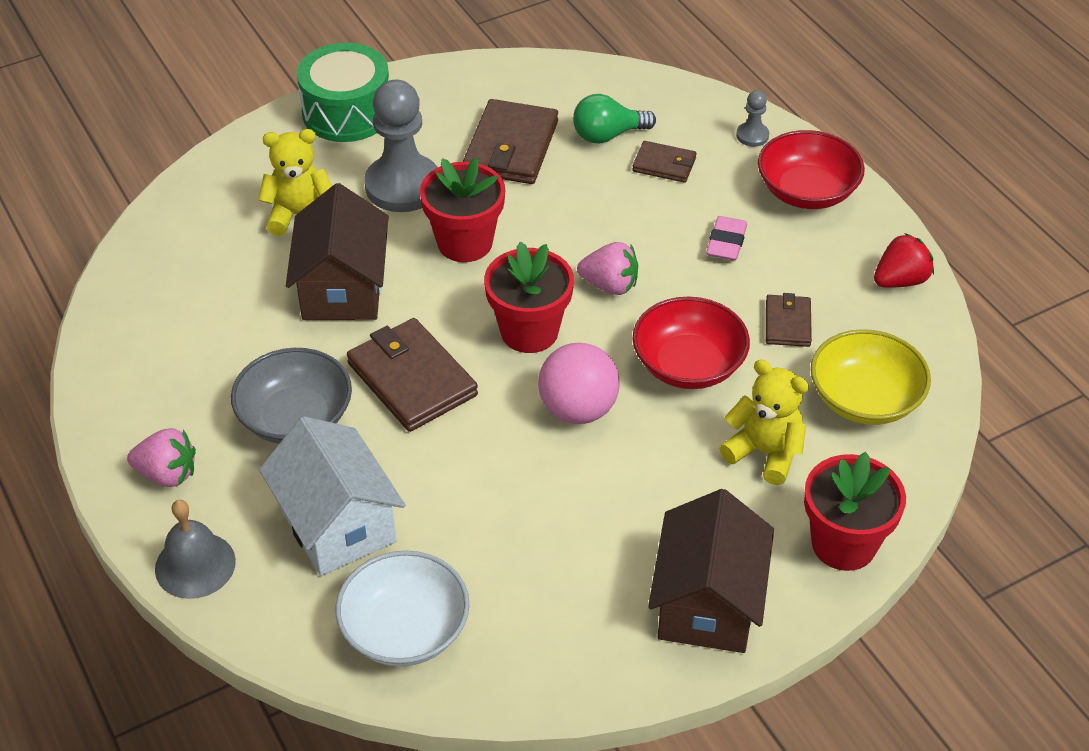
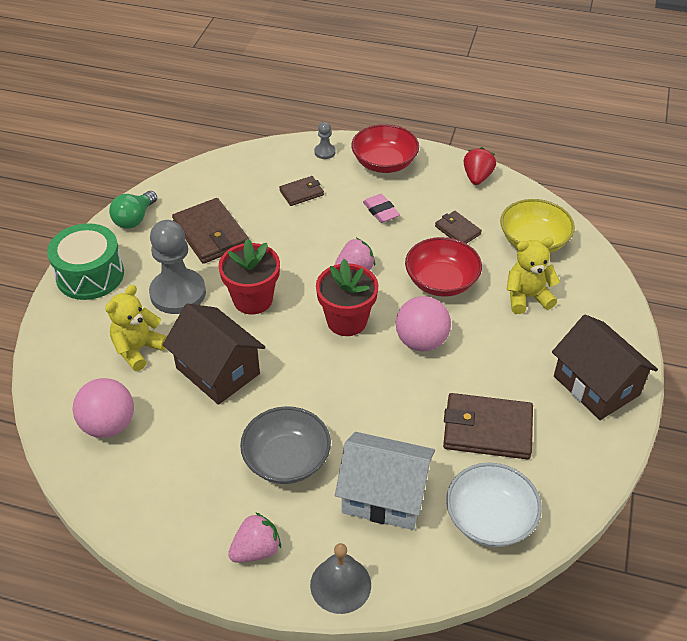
camera: 45 degrees left, 0 degrees up
(190, 266) = (109, 425): none -> pink ball
(412, 379) = (320, 390): brown wallet -> brown wallet (487, 429)
(607, 135) = (253, 196): green light bulb -> green light bulb (134, 219)
(843, 544) = (610, 312): red flower pot -> none

